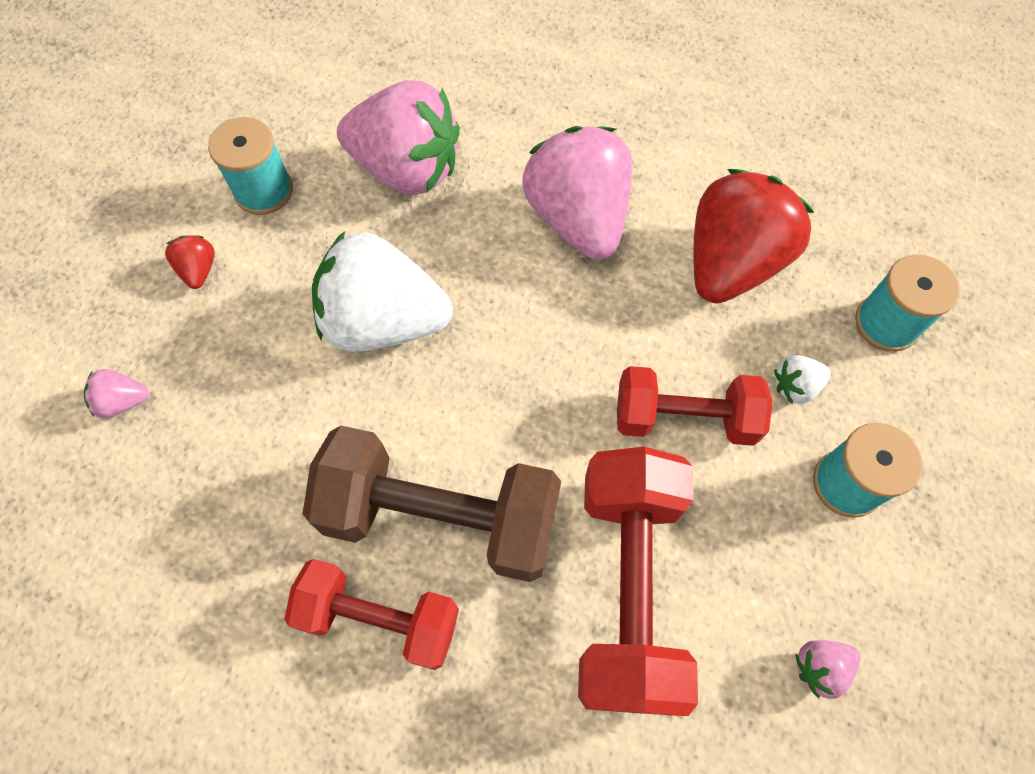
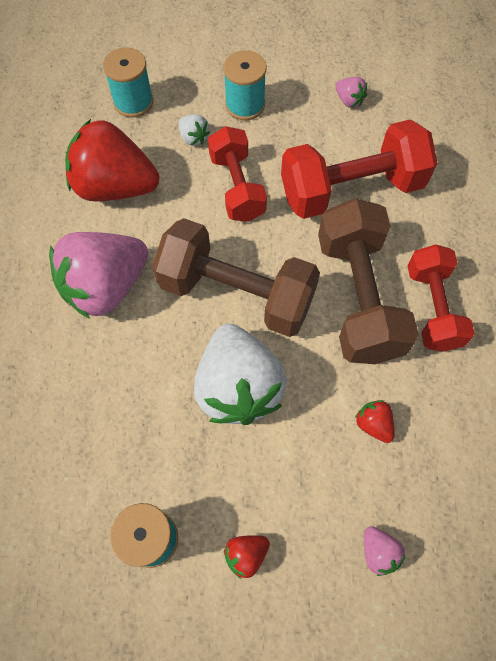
camera: 110 degrees left, 0 degrees up
(261, 459) = (373, 424): none -> red strawberry
(407, 169) = (94, 426): pink strawberry -> none
(510, 360) = (236, 294): none -> brown dumbbell

